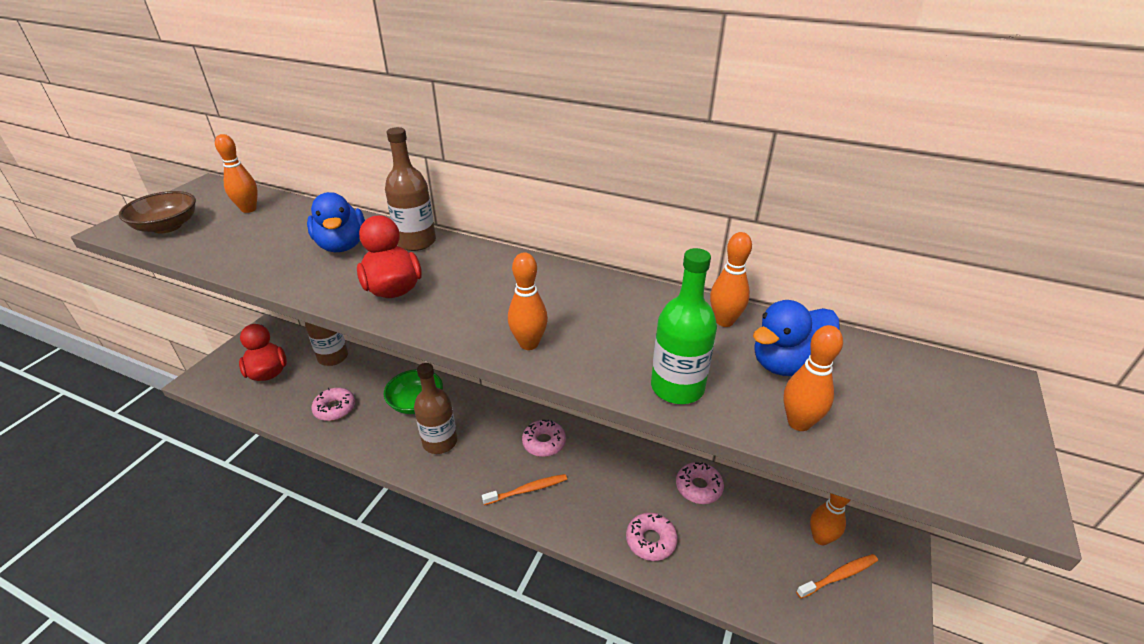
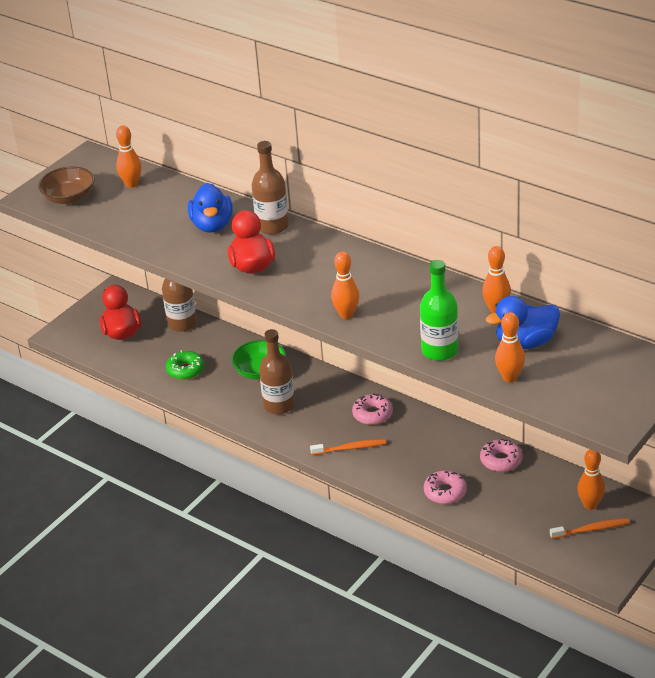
camera: 15 degrees right, 0 degrees up
(335, 408) = (185, 370): pink donut -> green donut

